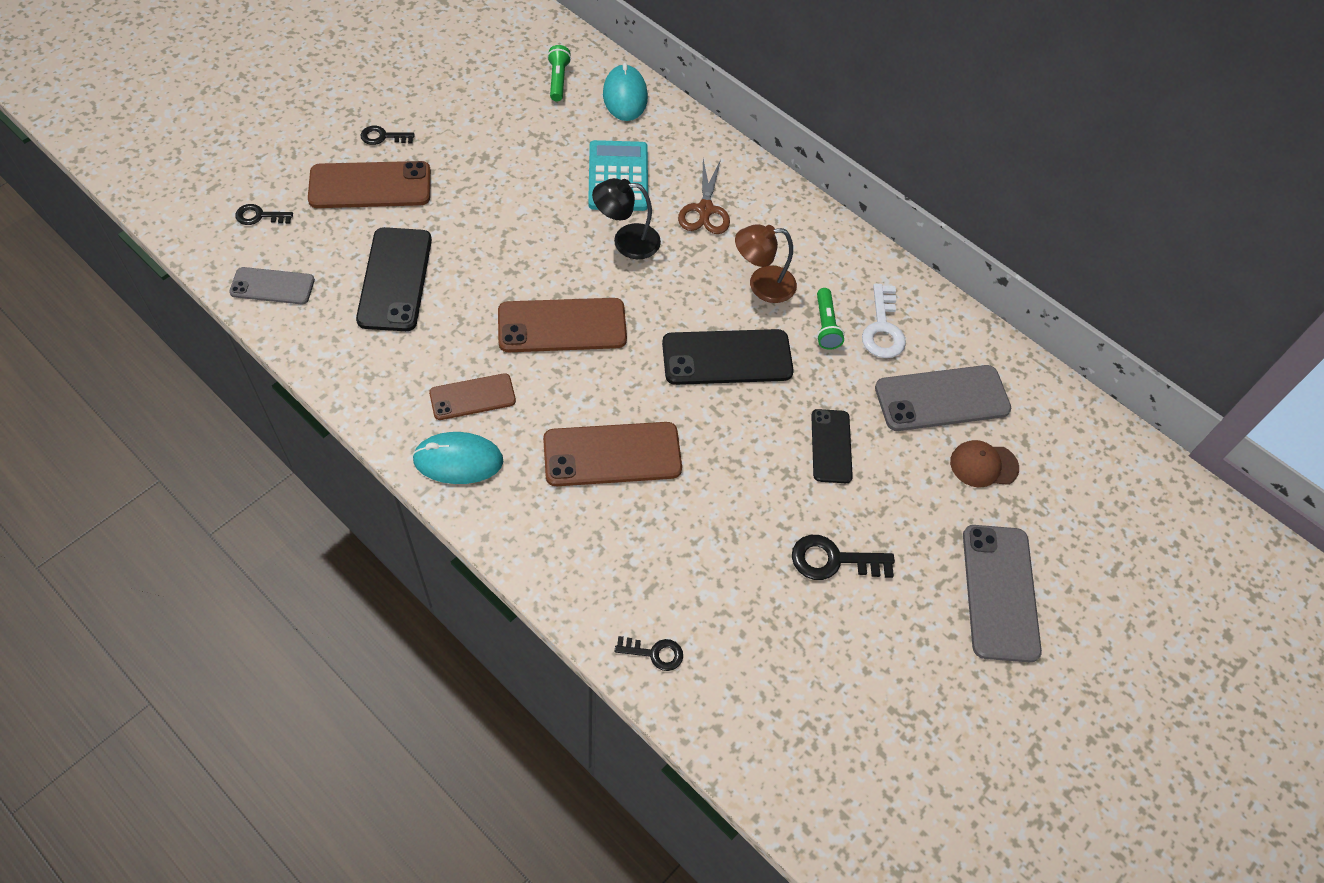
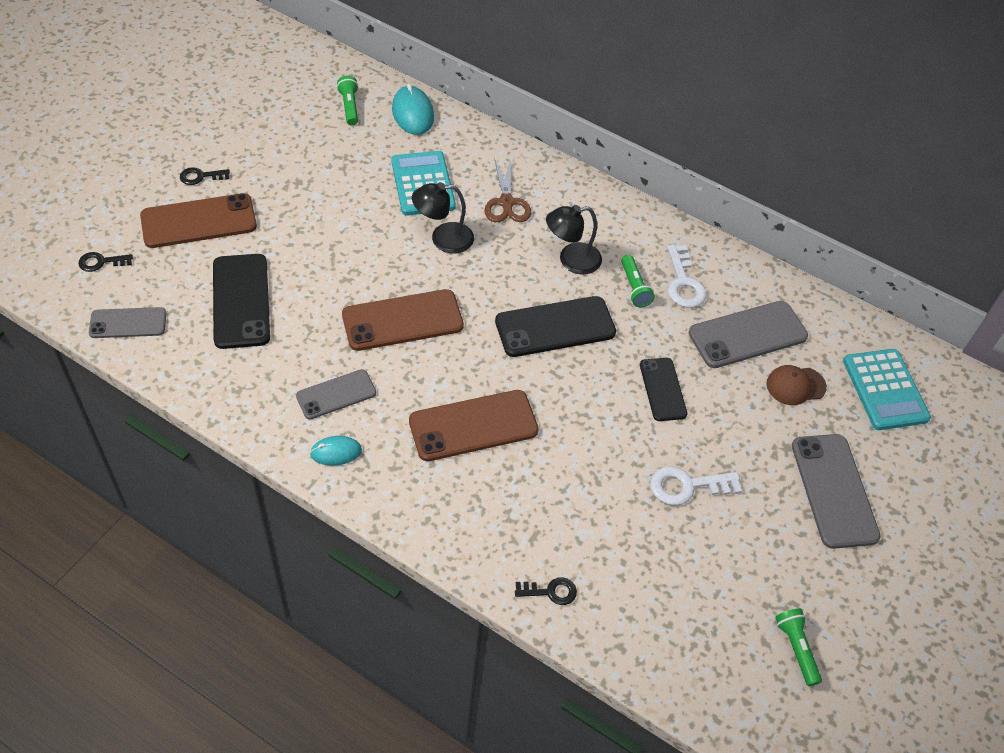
camera: 10 degrees left, 5 degrees down
(458, 460) = (336, 452): turquoise mouse -> turquoise mouse, size x0.62
(472, 397) = (336, 394): brown phone -> grey phone
(762, 285) = (571, 260): brown lamp -> black lamp
(833, 560) = (686, 486): black key -> white key
(914, 765) = (796, 649): none -> green flashlight
(1086, 486) = (885, 390): none -> turquoise calculator

